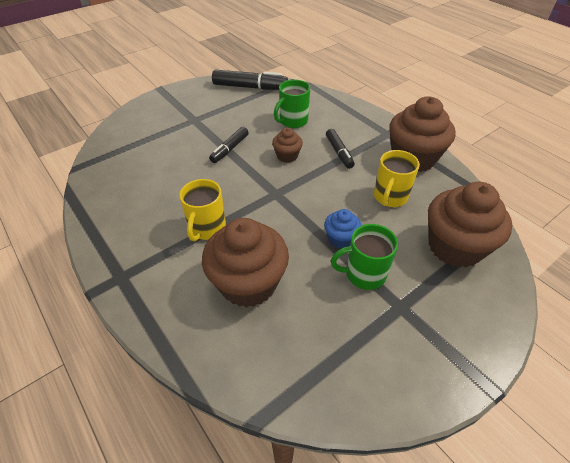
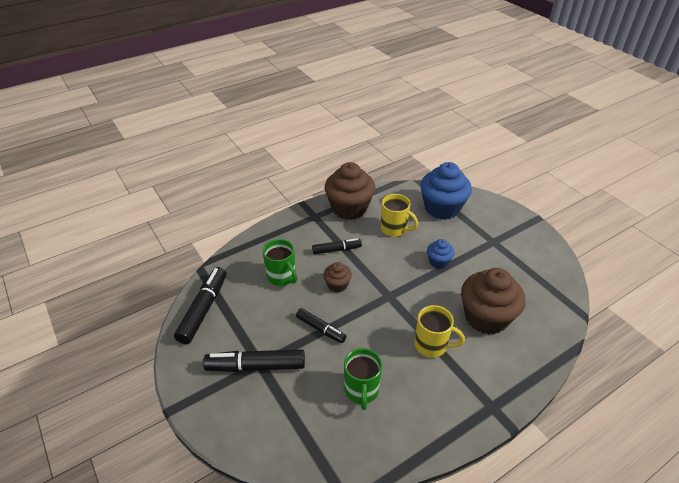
camera: 85 degrees left, 5 degrees down
(191, 118) = (256, 366): none -> black marker
(364, 274) = (470, 254): green mug -> green mug (361, 390)
(454, 246) = (442, 208): brown cupcake -> blue cupcake

